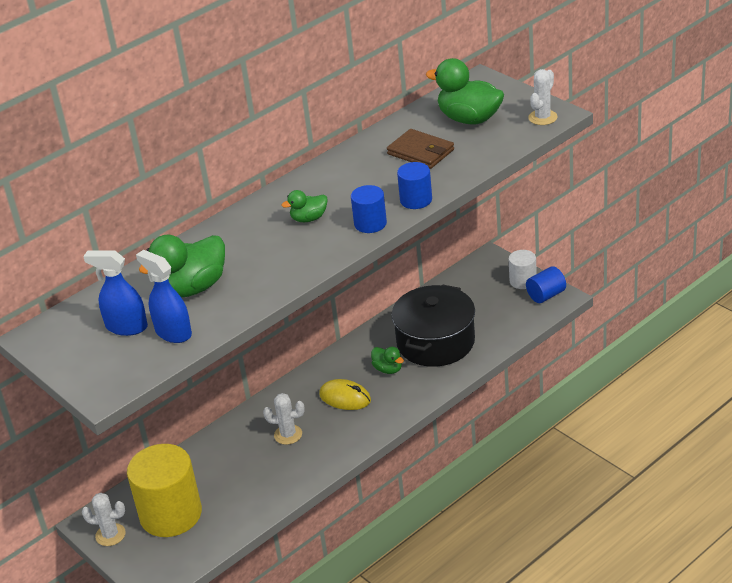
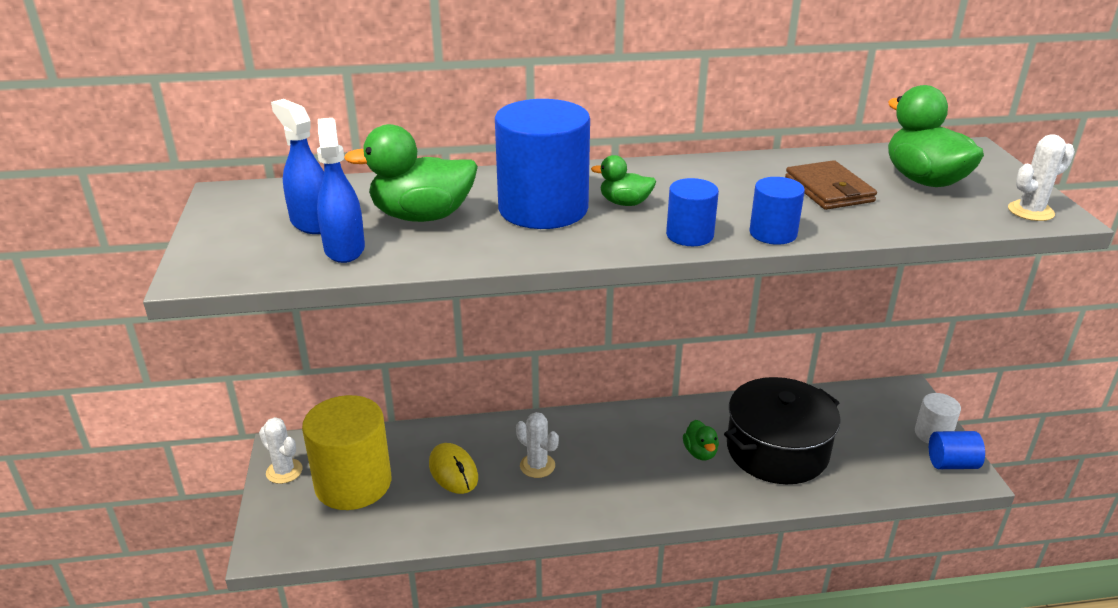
camera: 30 degrees right, 5 degrees down
(263, 246) = (543, 209): none -> blue cylinder
(345, 398) = (629, 459): yellow mouse -> yellow mouse (453, 471)

